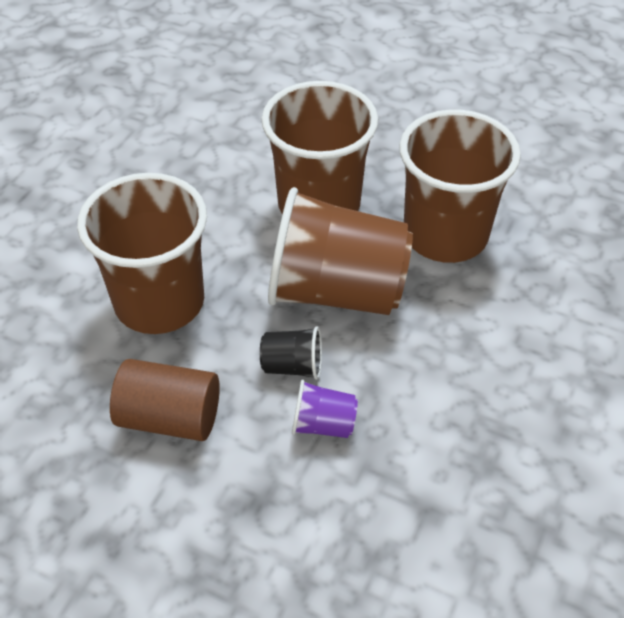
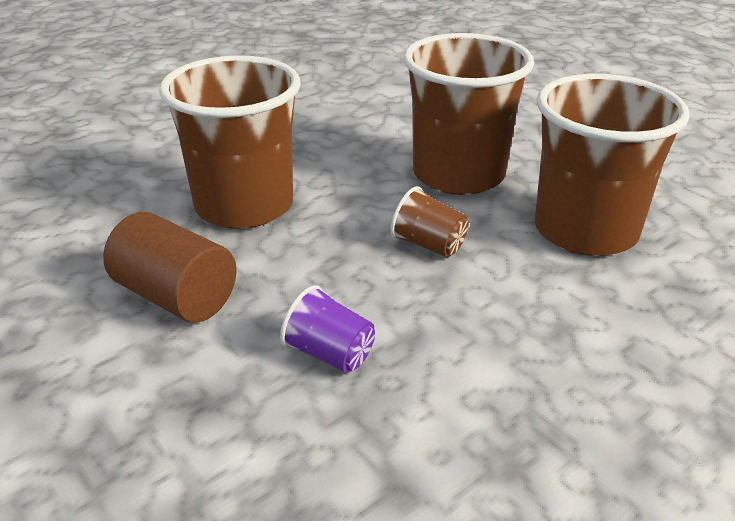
camera: 25 degrees right, 15 degrees down
(292, 366) = (335, 292): black cup -> none
(336, 291) = (429, 245): brown cup -> brown cup, size x0.42

